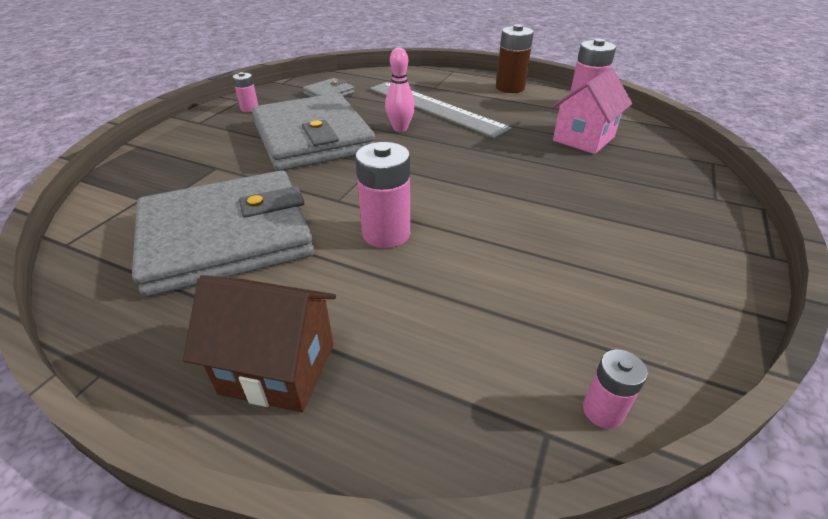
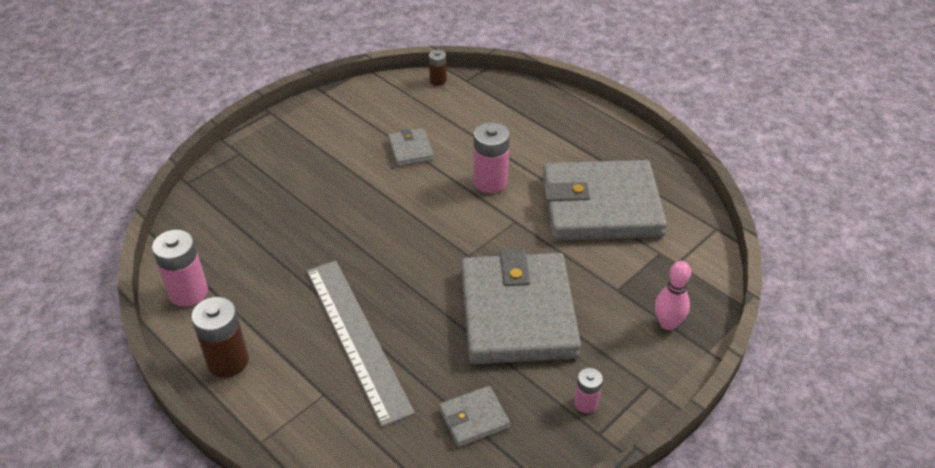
camera: 160 degrees left, 5 degrees up
(278, 368) = (571, 124): brown house -> none
(400, 128) = (419, 305): pink bowling pin -> pink bowling pin (667, 323)
(522, 250) = (410, 150): none -> grey wallet
(583, 139) = (254, 238): pink house -> none
(602, 411) = (438, 80): pink battery -> brown battery

